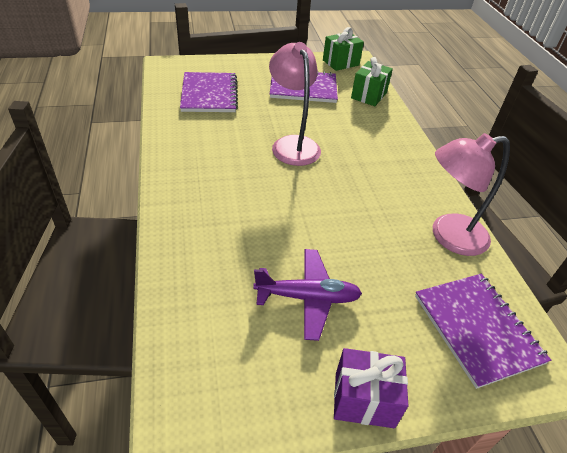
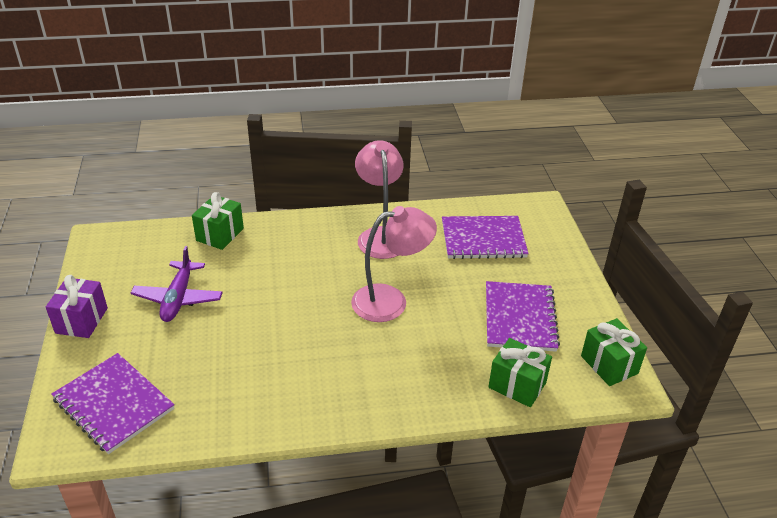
camera: 95 degrees right, 5 degrees down
(185, 273) = (220, 234): none -> green gift
(448, 236) = (229, 411): pink lamp -> pink lamp (380, 236)
(477, 328) = (113, 404): purple notebook -> purple notebook turned 60 degrees clockwise

